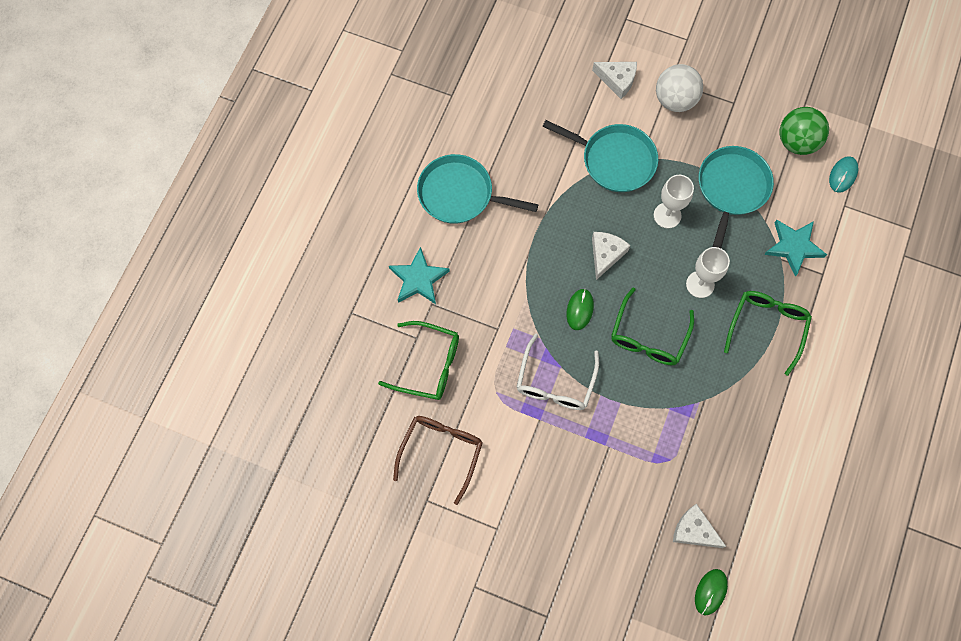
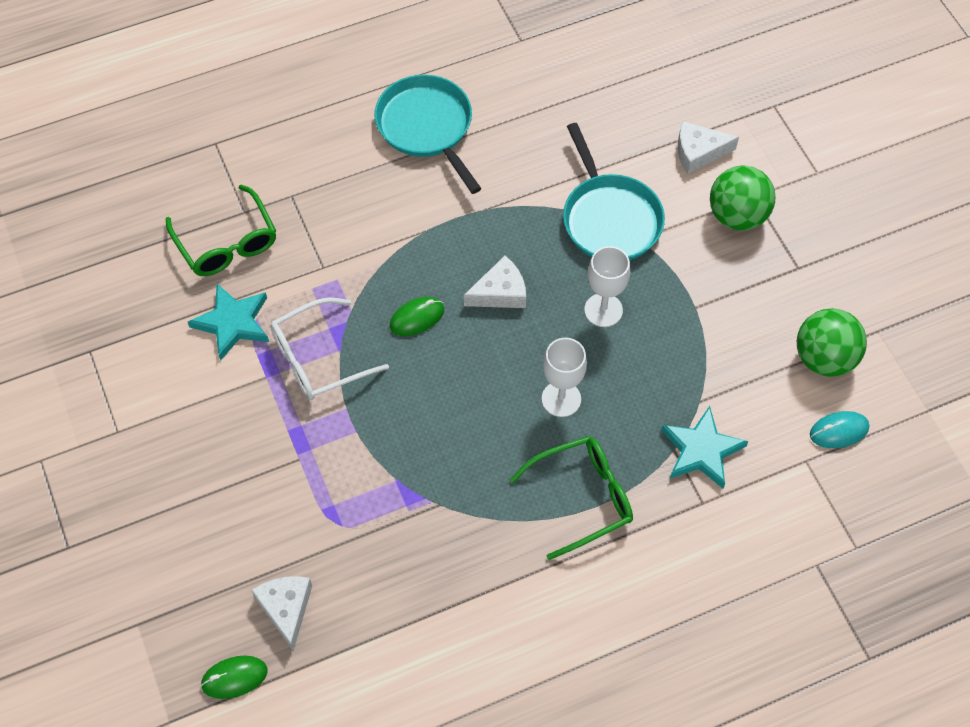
camera: 45 degrees right, 10 degrees down
(418, 279) = (304, 165): turquoise star -> turquoise star (233, 323)
(441, 451) = (150, 323): brown glasses -> none
(617, 80) = (698, 152): white cheese -> white cheese turned 105 degrees clockwise
(648, 337) = (453, 399): green glasses -> none
(675, 100) = (737, 216): white ball -> green ball
(732, 189) = (700, 342): turquoise pan -> none

